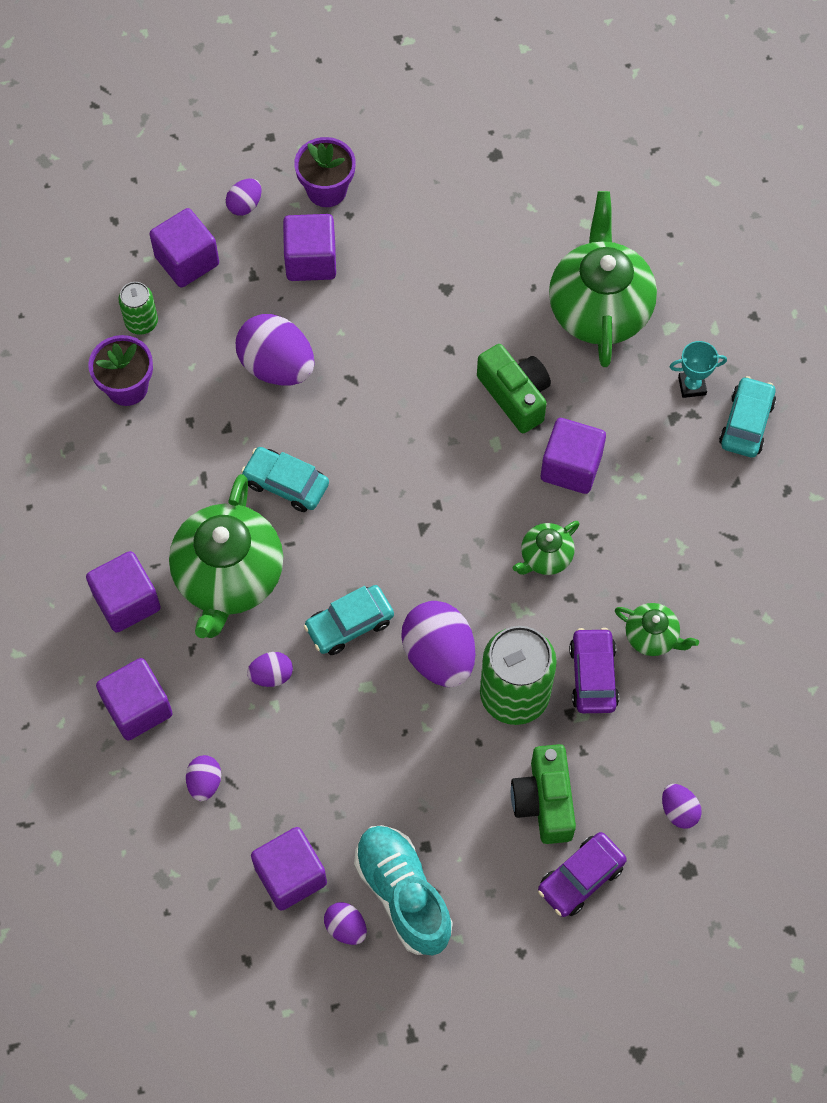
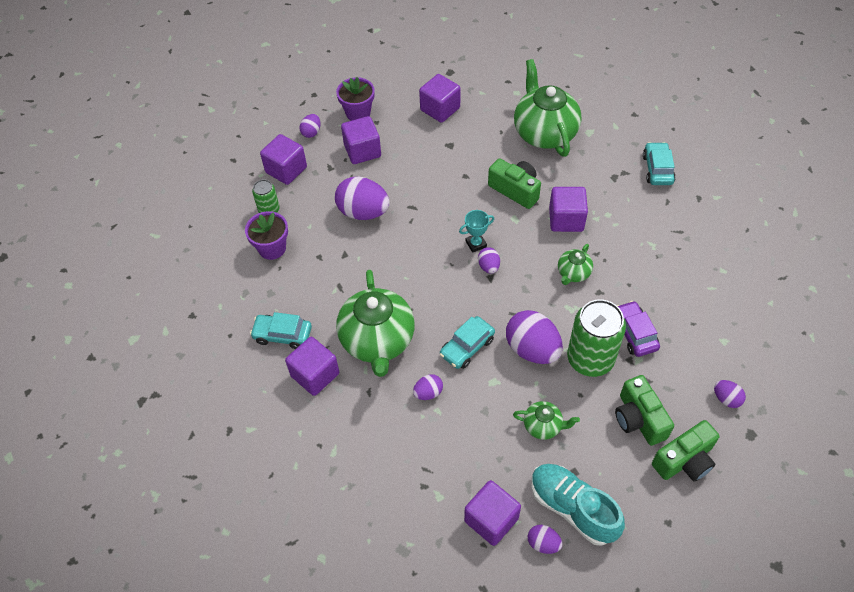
camera: 15 degrees left, 10 degrees down
(138, 708) = (345, 440): purple cube -> purple cube (440, 109)
(205, 782) = (409, 475): purple egg -> purple egg (488, 266)
(286, 484) = (394, 276): turquoise car -> turquoise car (282, 335)
(580, 878) = (684, 460): purple car -> green camera
(652, 637) = (659, 300): green teapot -> green teapot (543, 426)
(692, 386) = (616, 158): turquoise trophy -> turquoise trophy (476, 244)

